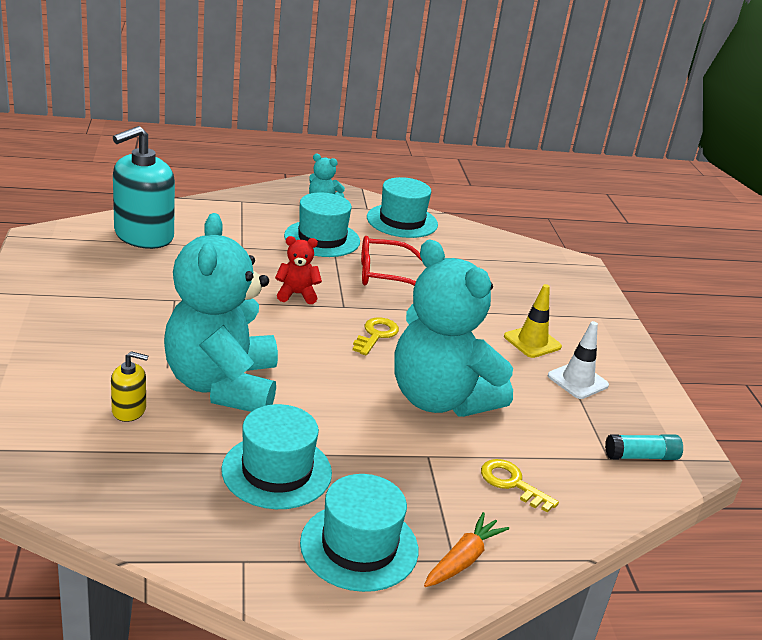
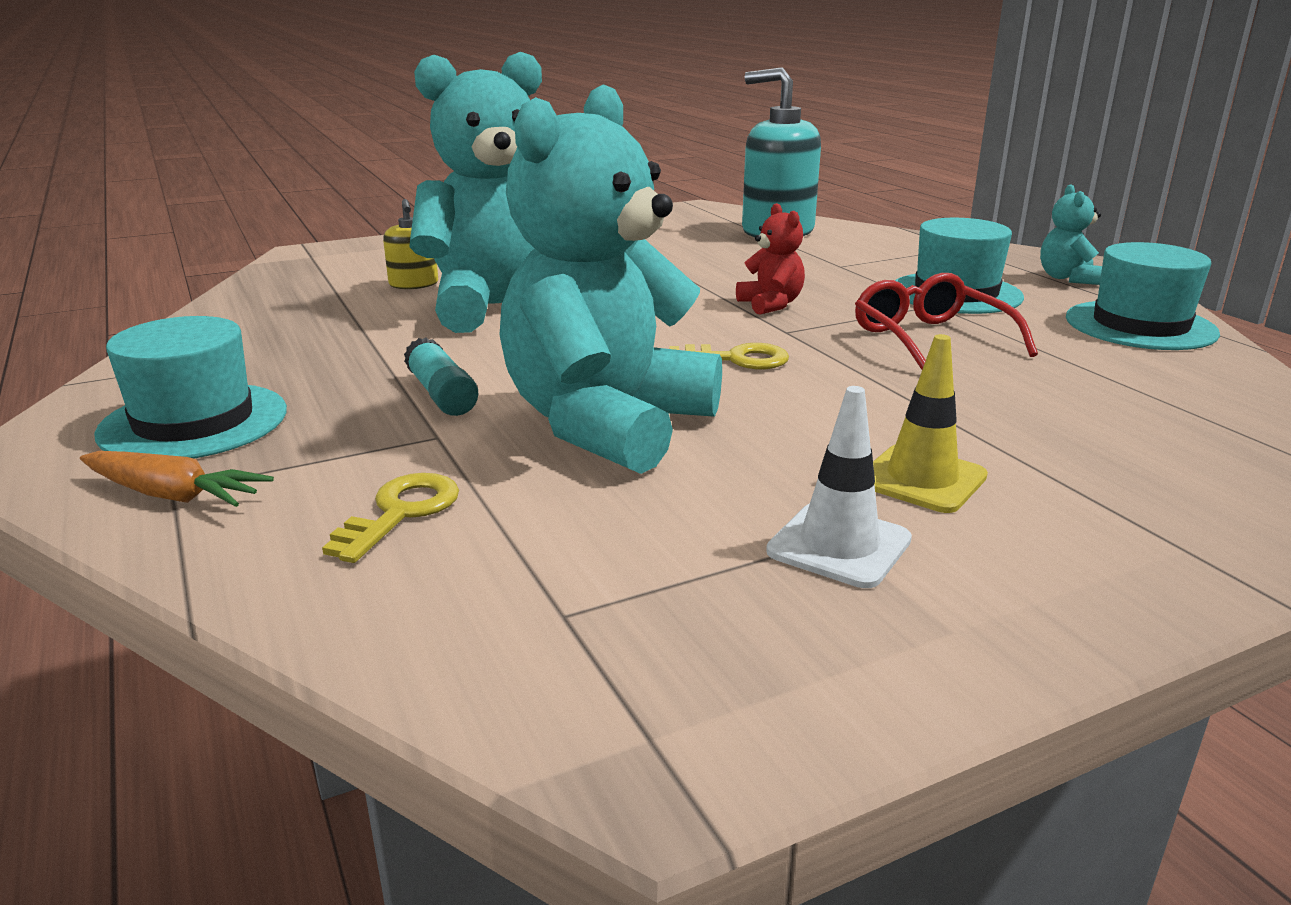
camera: 75 degrees right, 5 degrees down
(277, 471) = (339, 357): turquoise hat -> none
(641, 456) = (607, 662): turquoise glue stick -> turquoise glue stick (442, 394)

